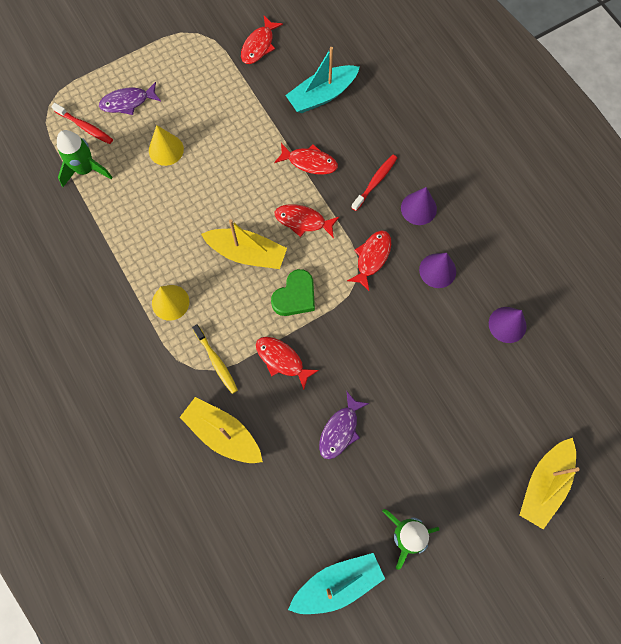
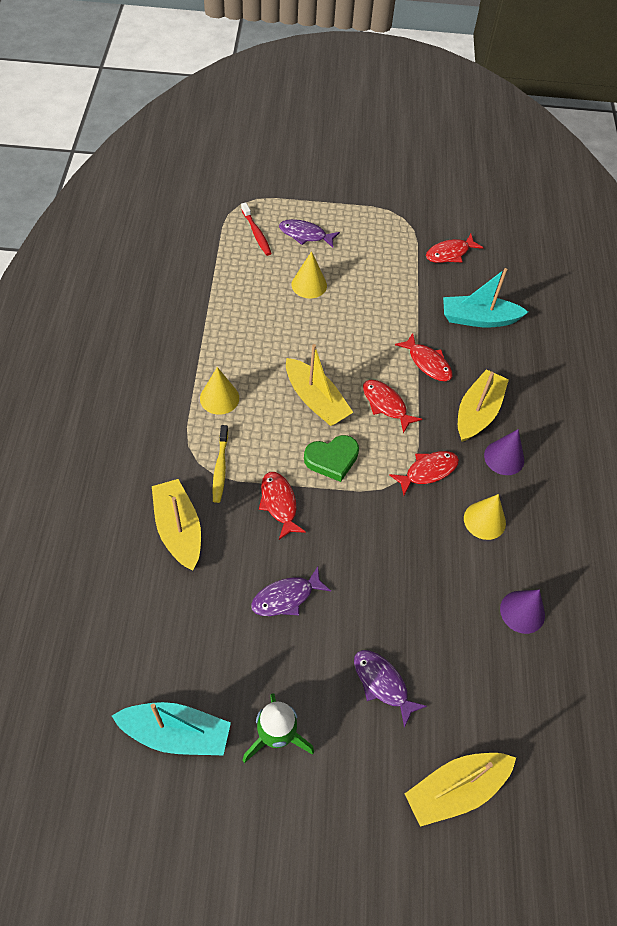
camera: 30 degrees right, 15 degrees down
(85, 169) = (232, 262): green rocket -> none
(375, 182) = (477, 412): red toothbrush -> yellow boat
(437, 270) = (484, 520): purple cone -> yellow cone
(450, 445) = (382, 683): none -> purple fish

